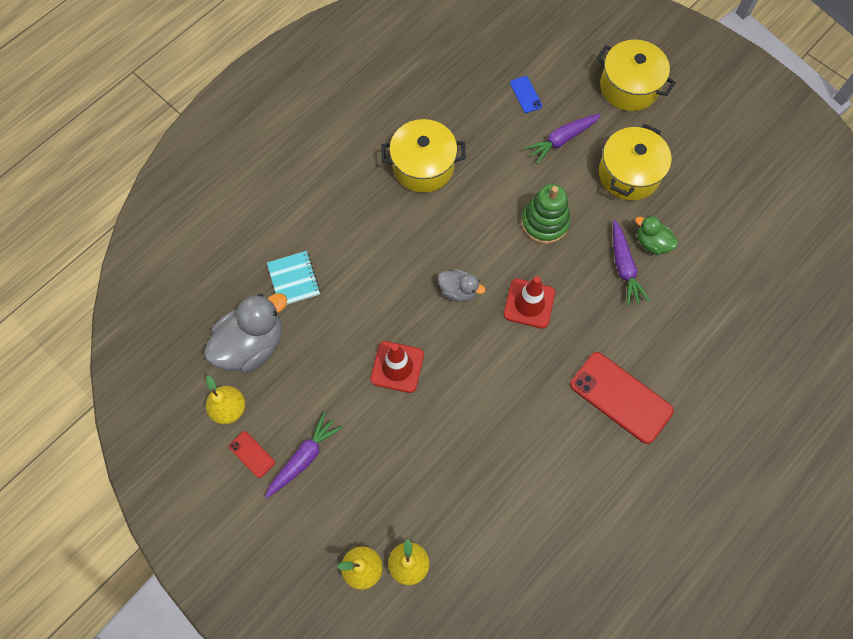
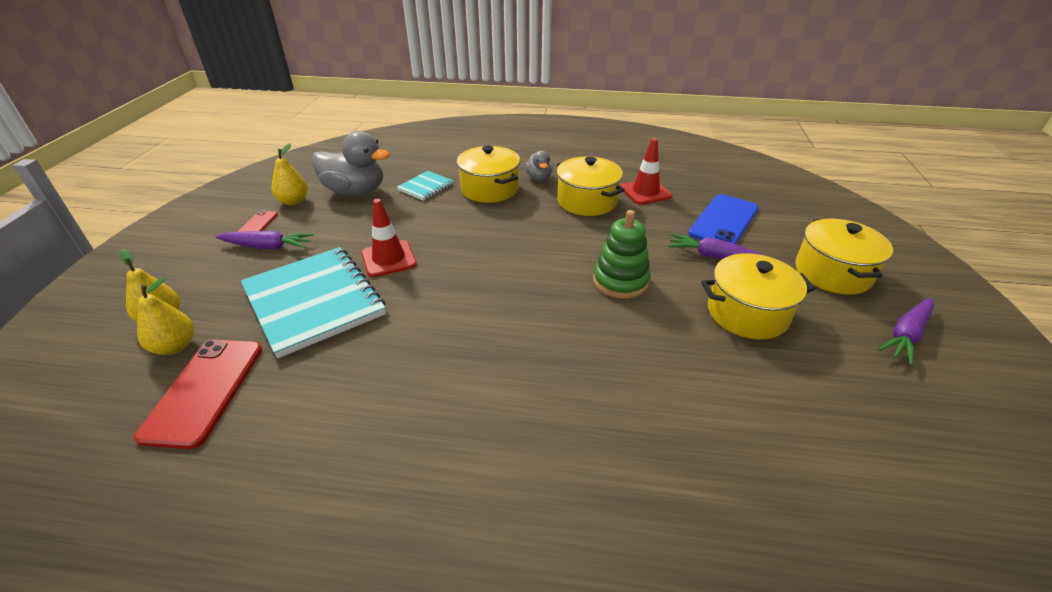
camera: 55 degrees right, 30 degrees down
(341, 228) = (489, 189): none -> yellow pot
(418, 446) = (314, 301): none -> turquoise notebook
(458, 291) = (494, 261): grey duck -> grey duck (539, 178)
(525, 94) = (723, 221): blue phone -> blue phone, size x2.12
(529, 303) = (525, 307): red traffic cone -> red traffic cone (645, 192)
(621, 397) = (479, 430): red phone -> red phone (204, 390)
(624, 267) = (641, 357): purple carrot -> purple carrot (906, 335)
(652, 243) = (697, 367): green duck -> none

